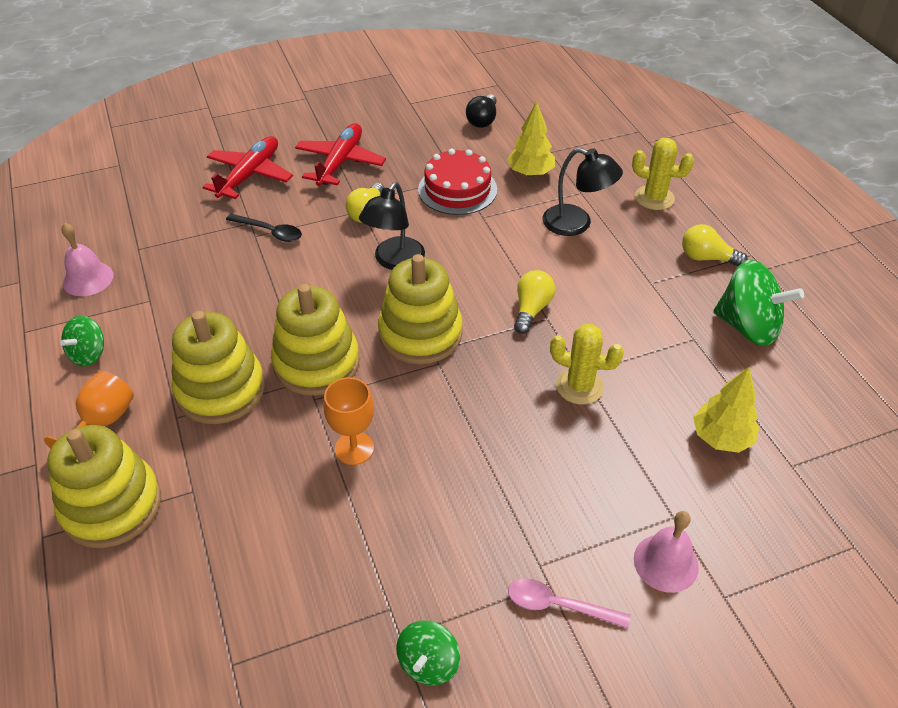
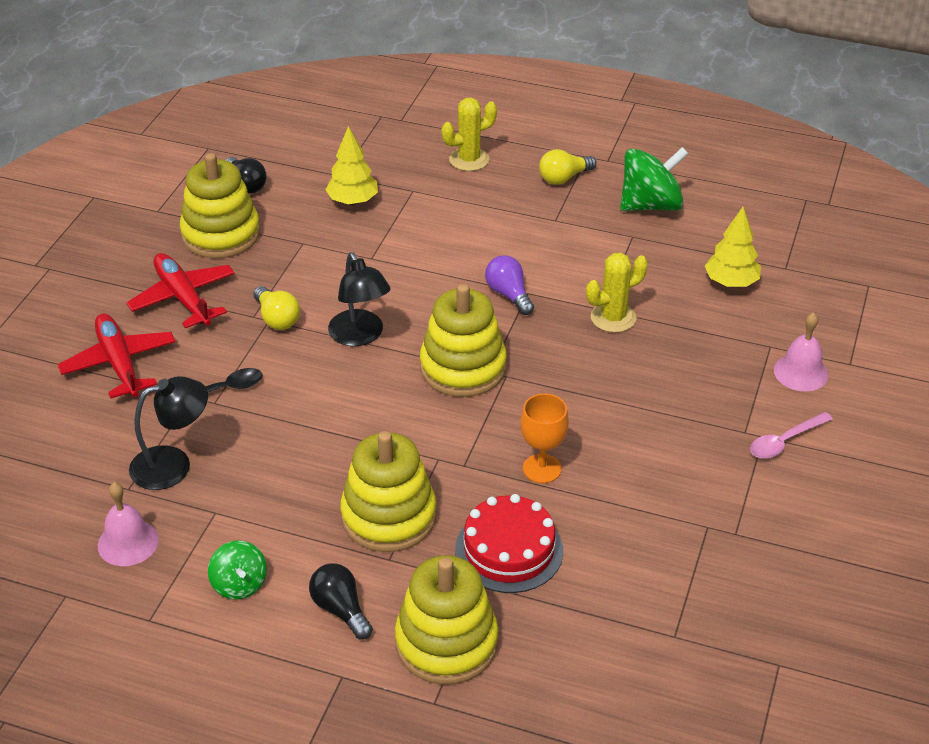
camera: 50 degrees left, 5 degrees down
(103, 422) = (340, 609): orange goblet -> black light bulb
(316, 363) = (425, 443): yellow stacking toy -> yellow stacking toy (221, 234)
(428, 663) = (769, 530): green spinning top -> none
(457, 189) = (318, 251): red cake -> red cake (509, 550)
(531, 309) = (509, 294): yellow light bulb -> purple light bulb
(576, 224) = (445, 215): black lamp -> black lamp (173, 464)

